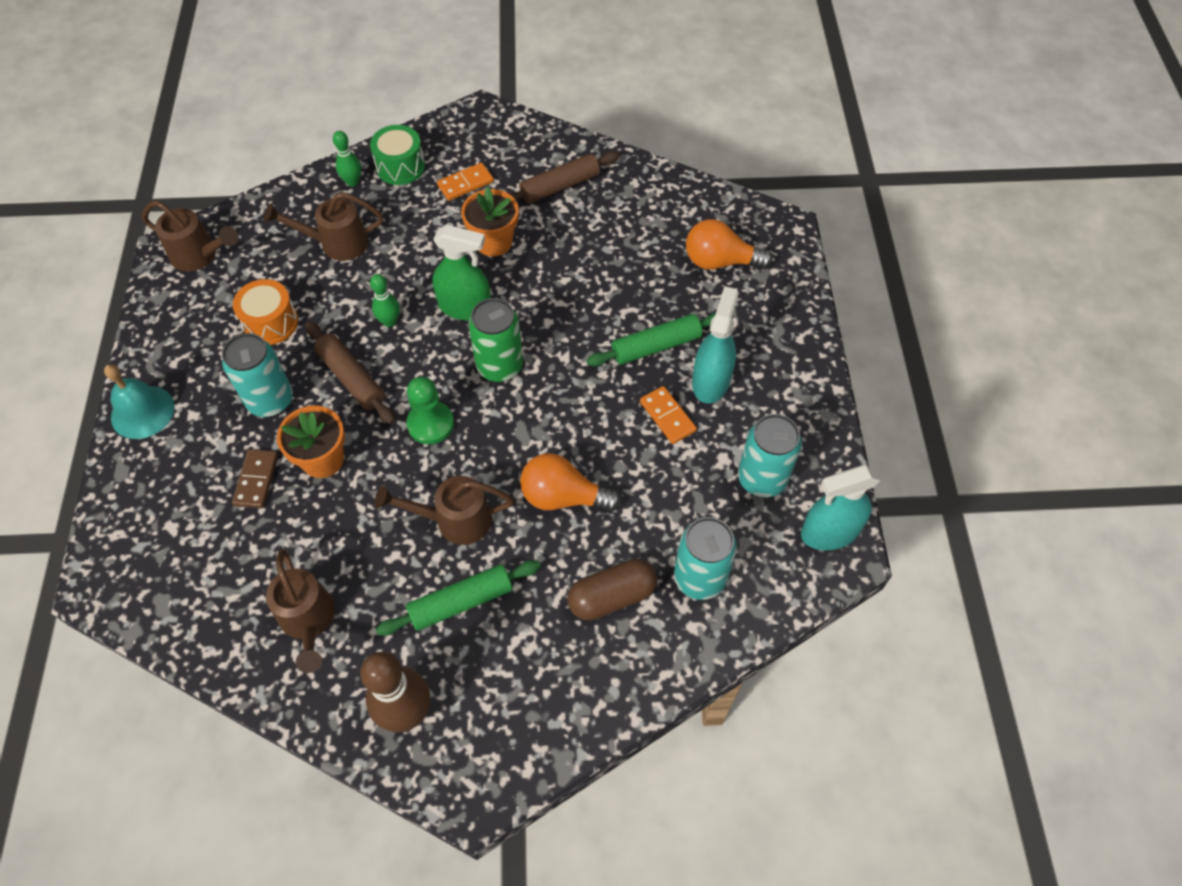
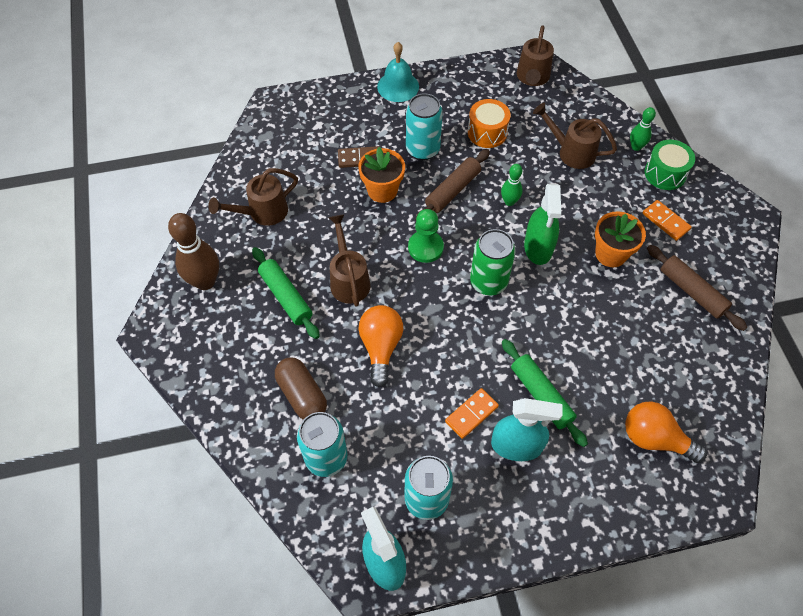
camera: 80 degrees right, 0 degrees up
(337, 243) = (571, 152): brown watering can -> brown watering can turned 45 degrees counterclockwise
(720, 261) = (654, 439): orange light bulb -> orange light bulb turned 60 degrees counterclockwise

